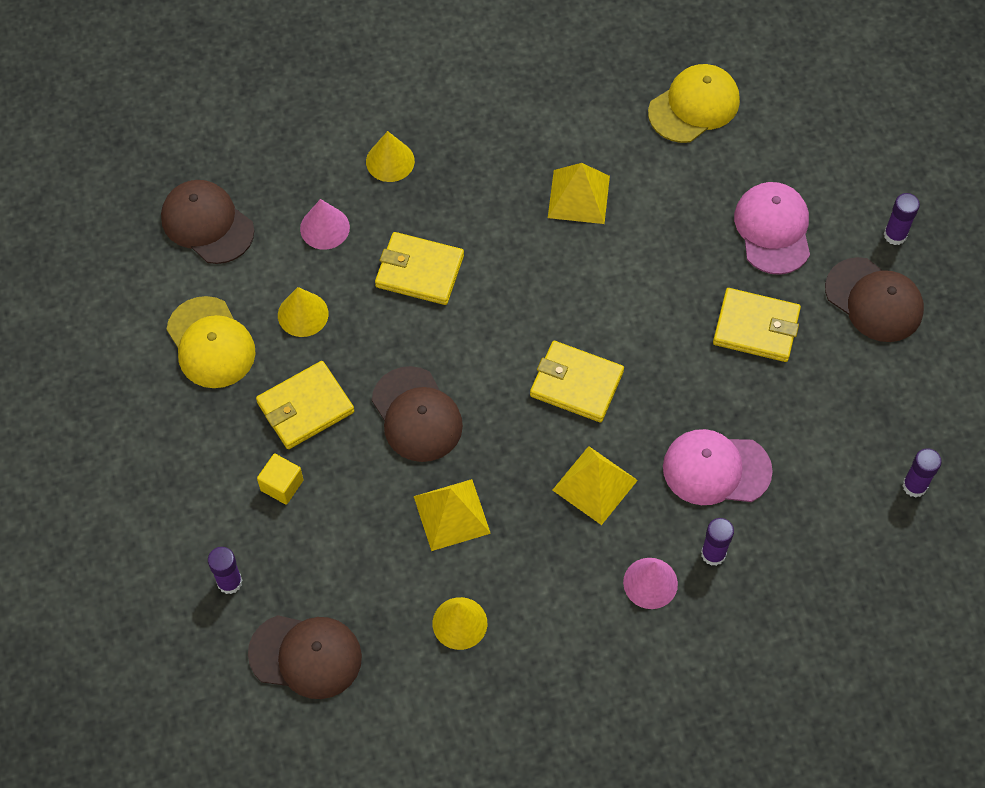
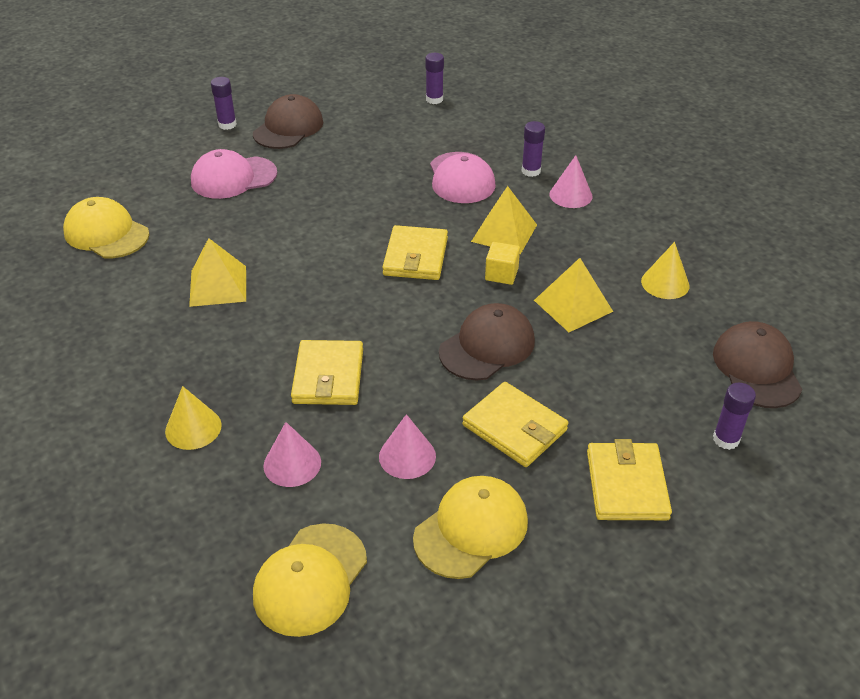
camera: 105 degrees left, 20 degrees down
(207, 224) = (310, 579): brown cap -> yellow cap
(282, 485) = (606, 425): yellow cube -> yellow cube (501, 274)
(303, 314) = (407, 456): yellow cone -> pink cone
(756, 327) = (329, 175): yellow wallet -> yellow wallet (627, 485)

